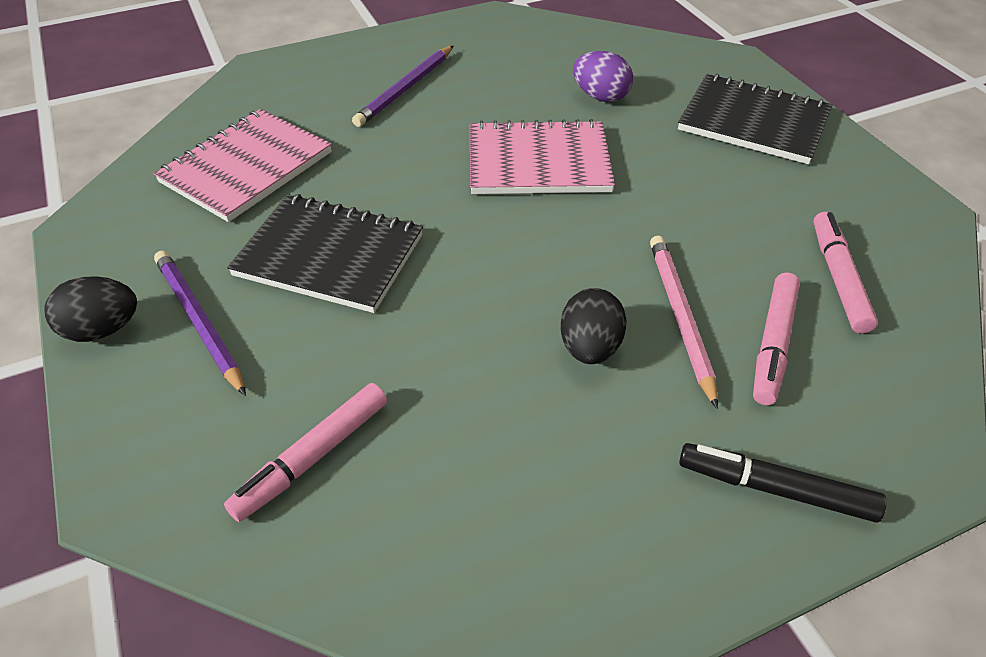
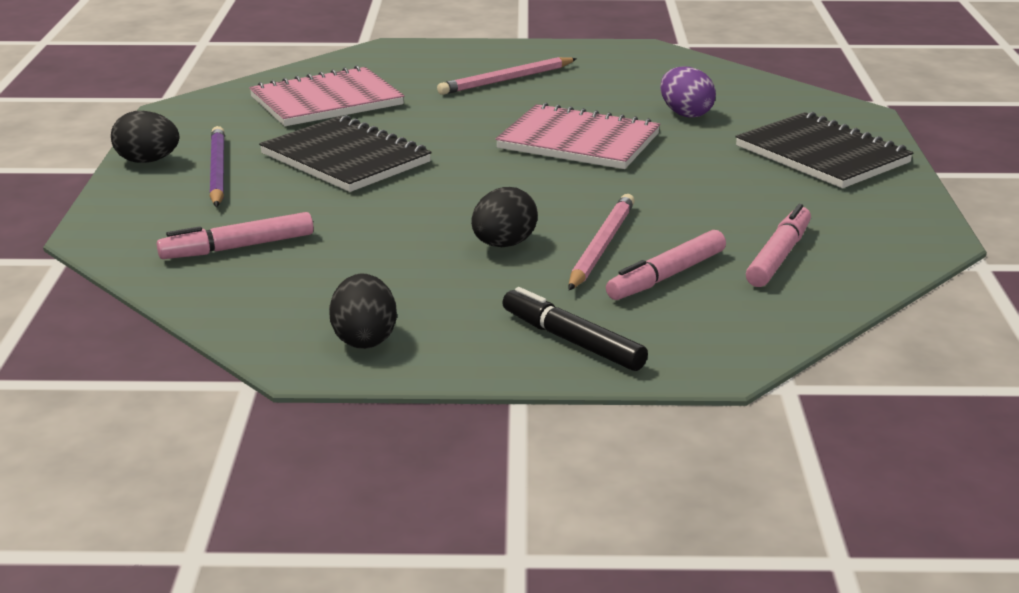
camera: 25 degrees right, 20 degrees down
(405, 89) = (506, 80): purple pencil -> pink pencil
(571, 579) = (364, 339): none -> black egg

